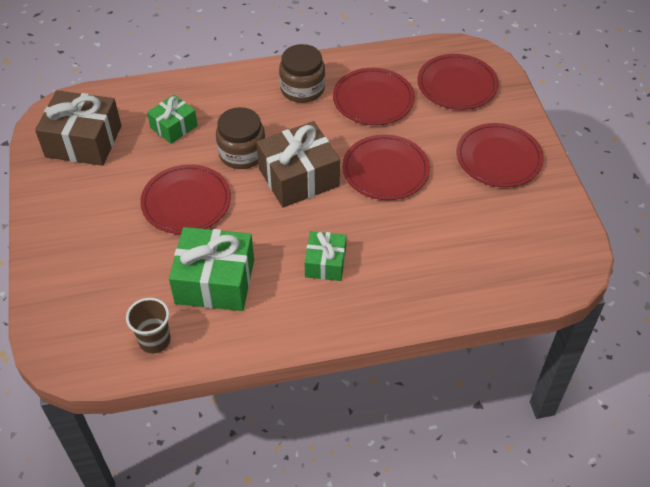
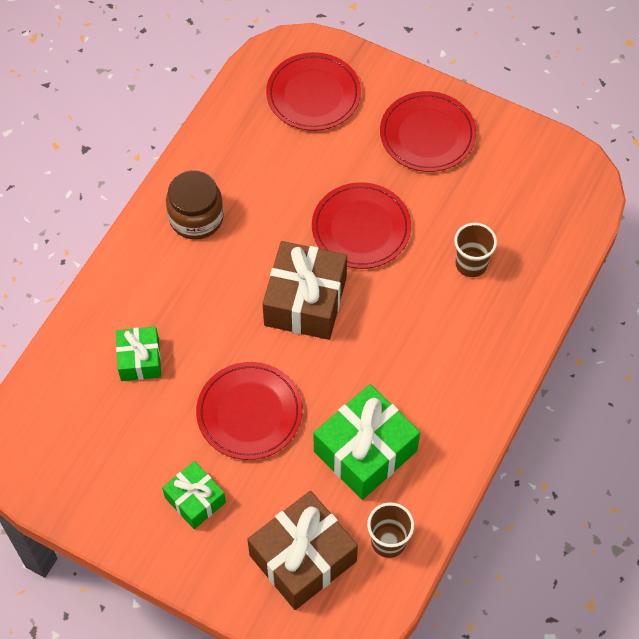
camera: 50 degrees left, 10 degrees up
(83, 141) = (82, 452): brown gift -> brown gift (303, 558)
(242, 153) = (232, 326): brown jar -> none
(325, 263) = (422, 351): green gift -> green gift (195, 500)
(373, 99) = (267, 172): red plate -> none
(425, 246) = (471, 264): none -> brown cup

